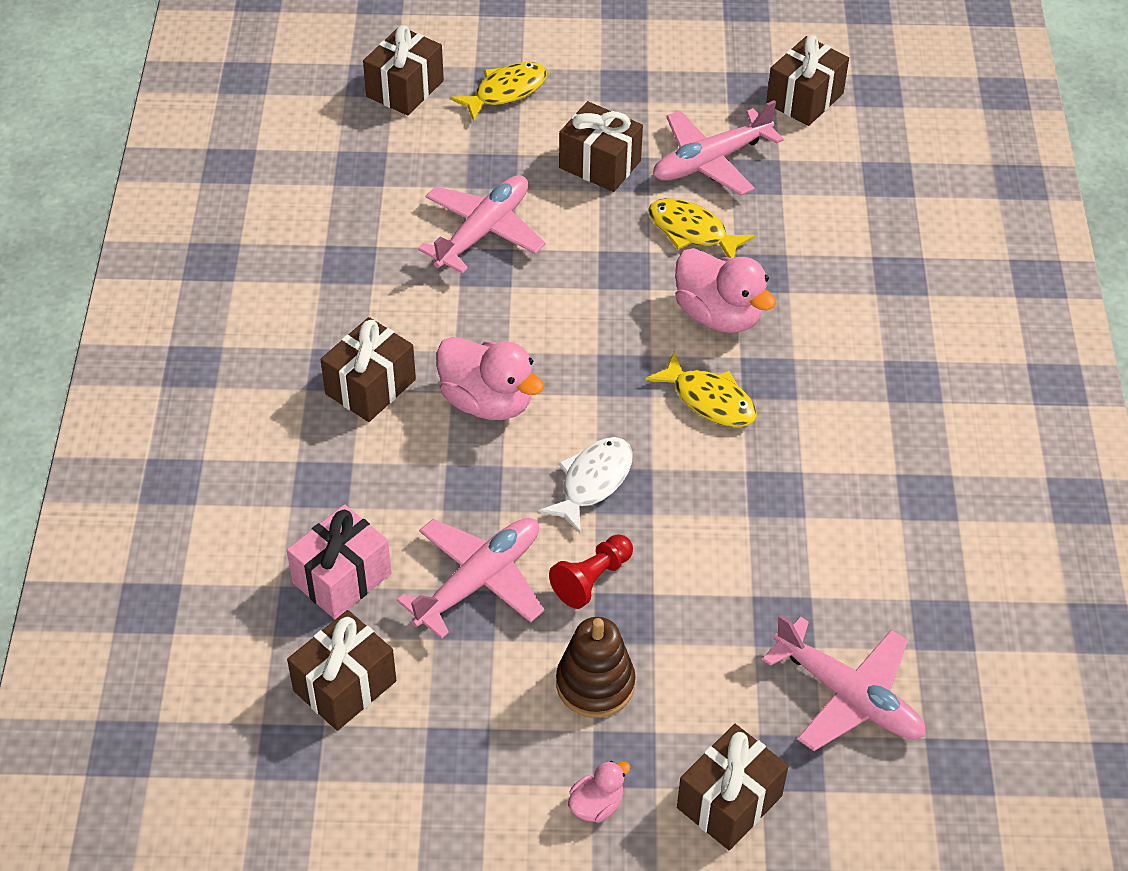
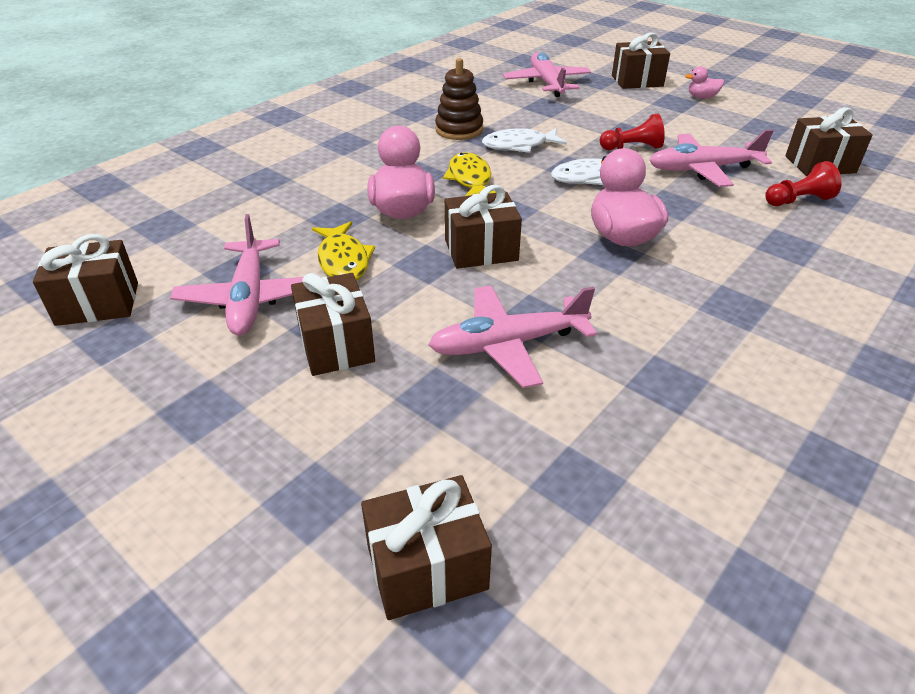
camera: 140 degrees left, 10 degrees down
(342, 578) = (798, 200): pink gift -> red pawn
(370, 387) = (711, 282): brown gift -> brown gift (481, 250)
(505, 92) = (319, 479): yellow fish -> none
(595, 684) = (667, 121): brown stacking toy -> brown stacking toy (459, 130)
(711, 161) = (249, 298): pink plane -> pink plane turned 75 degrees clockwise
(723, 497) = (519, 146): none -> white fish

